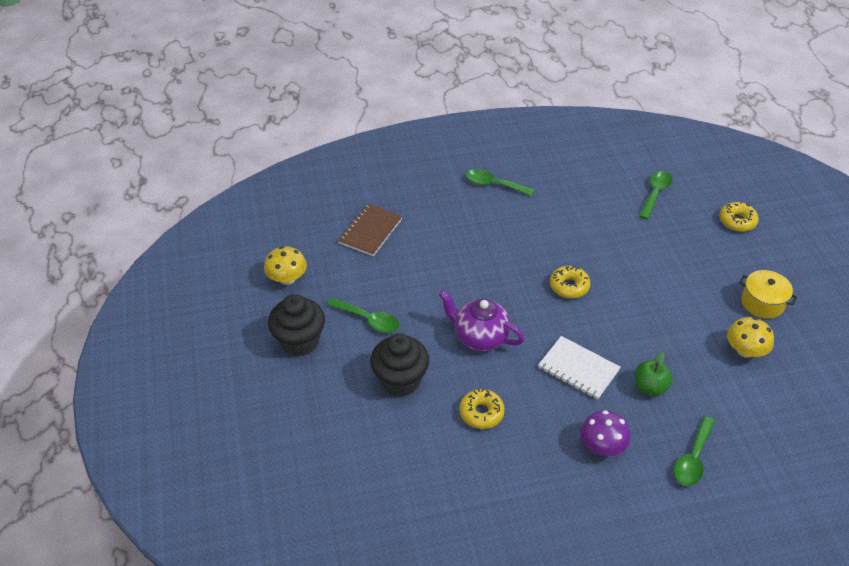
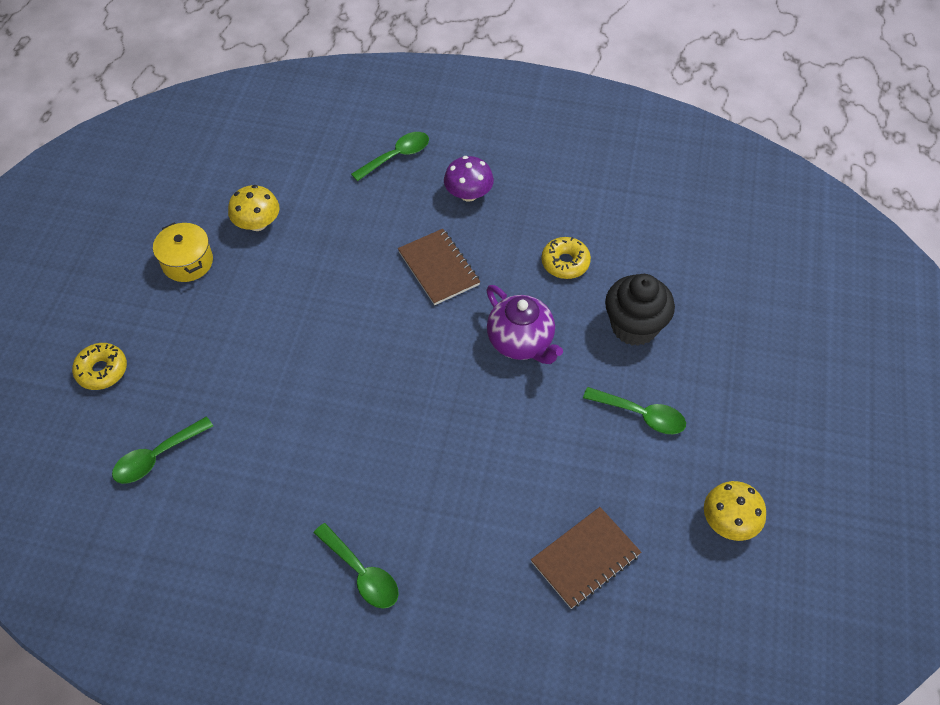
camera: 155 degrees left, 10 degrees up
(299, 341) = (735, 418): black cupcake -> none
(368, 320) = (641, 415): green spoon -> green spoon turned 150 degrees clockwise
(569, 286) = (378, 364): yellow donut -> none
(578, 369) = (438, 268): white notebook -> brown notebook
(650, 387) = (382, 225): green apple -> none

